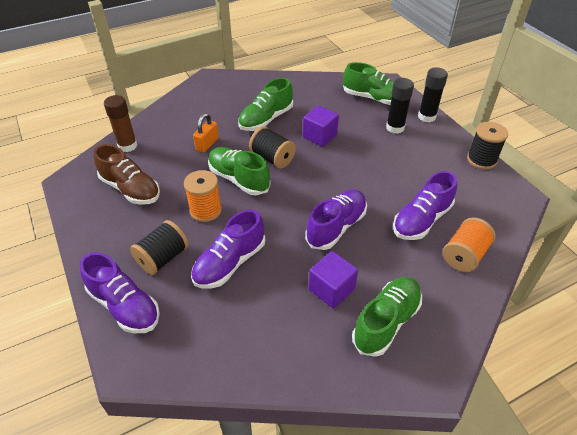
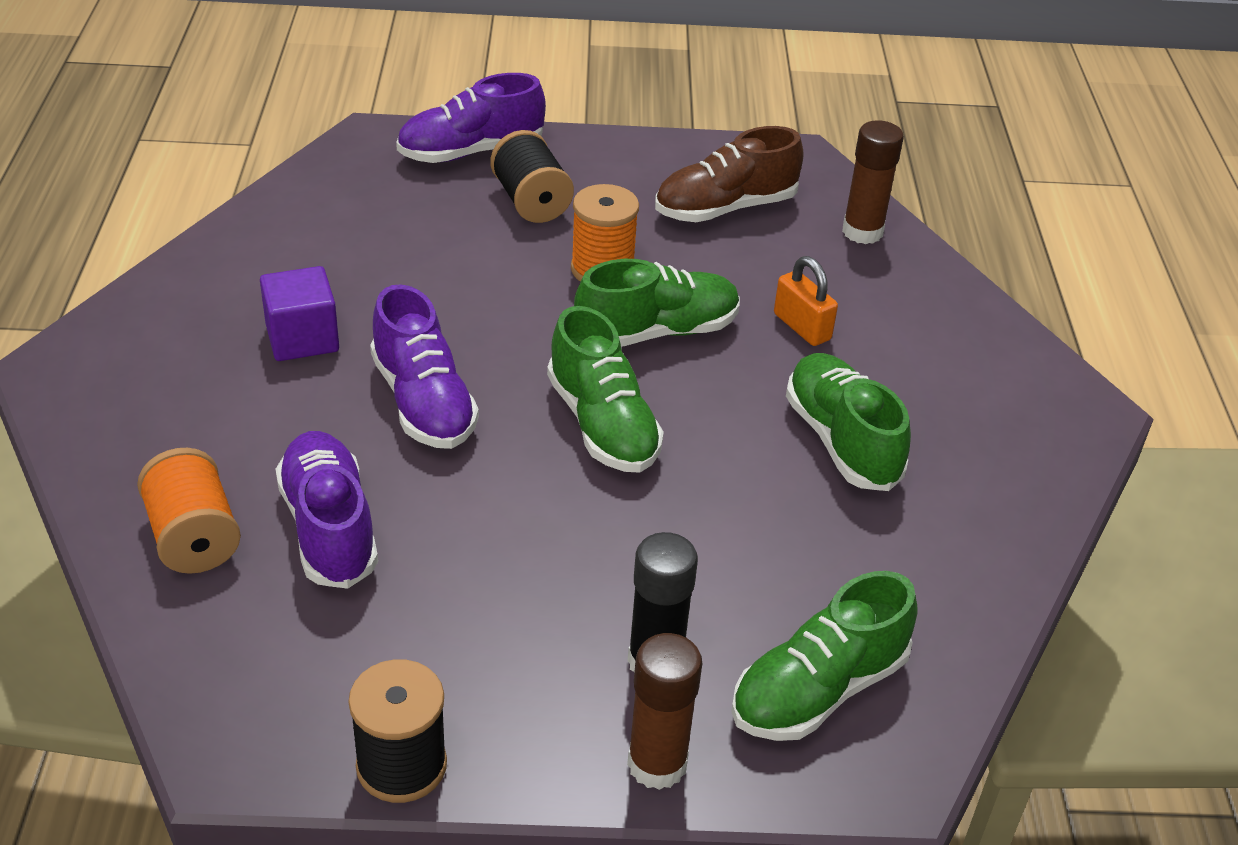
camera: 115 degrees right, 5 degrees down
(230, 263) = (458, 258): purple shoe -> none
(272, 158) = (688, 398): black spool -> none
(319, 136) = (716, 502): purple cube -> none
(386, 322) = (186, 367): green shoe -> green shoe (602, 424)
(426, 117) = (657, 764): black glue stick -> brown glue stick

